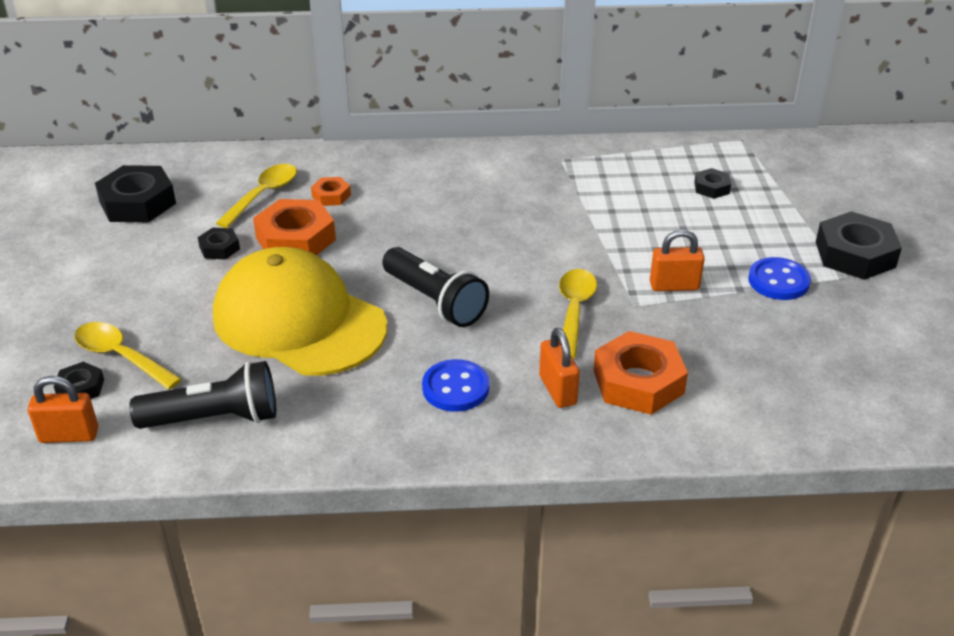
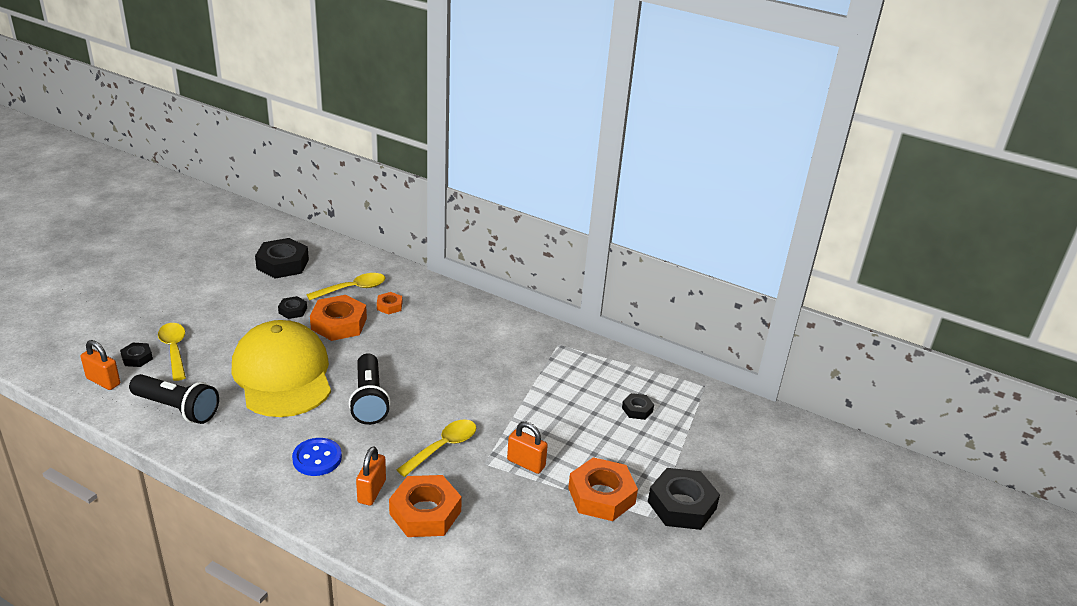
camera: 30 degrees right, 5 degrees down
(778, 281) = (601, 495): blue button -> orange nut

